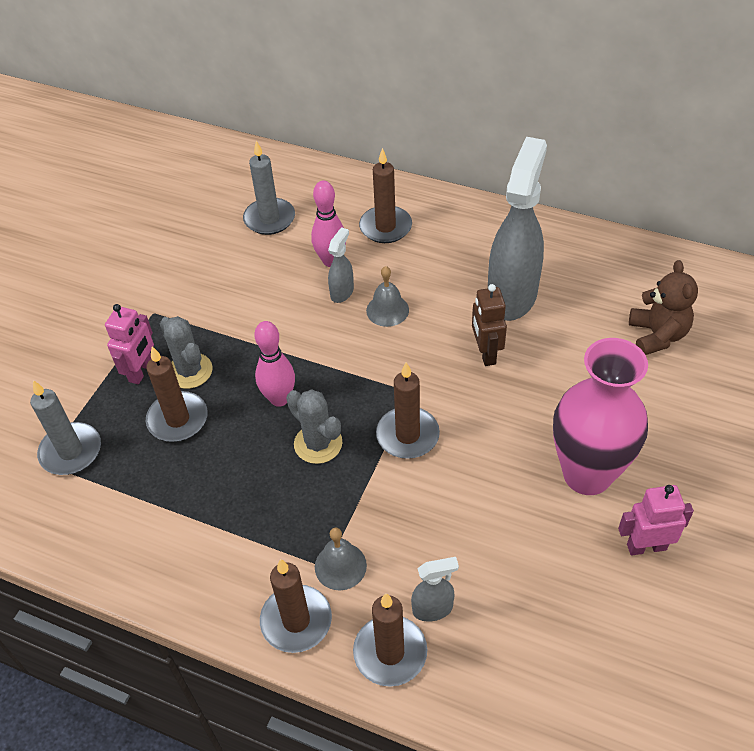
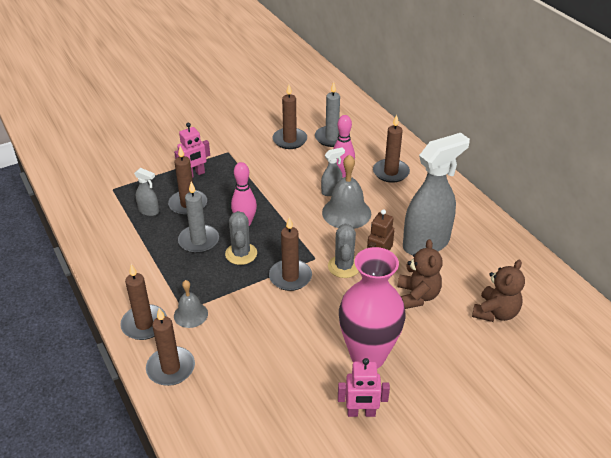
camera: 35 degrees right, 10 degrees down
(71, 451) = (128, 191): grey candle -> grey candle (199, 241)
(190, 371) = (216, 186): grey cactus -> grey cactus (344, 266)
(219, 251) = (289, 140): none -> brown candle
(387, 310) = (346, 212): grey bell -> grey bell, size x1.67
(433, 609) = (213, 363): grey spray bottle -> grey spray bottle (149, 211)
(565, 367) = (417, 296): none -> brown teddy bear
(646, 546) = (361, 413): pink robot -> pink robot turned 150 degrees clockwise

